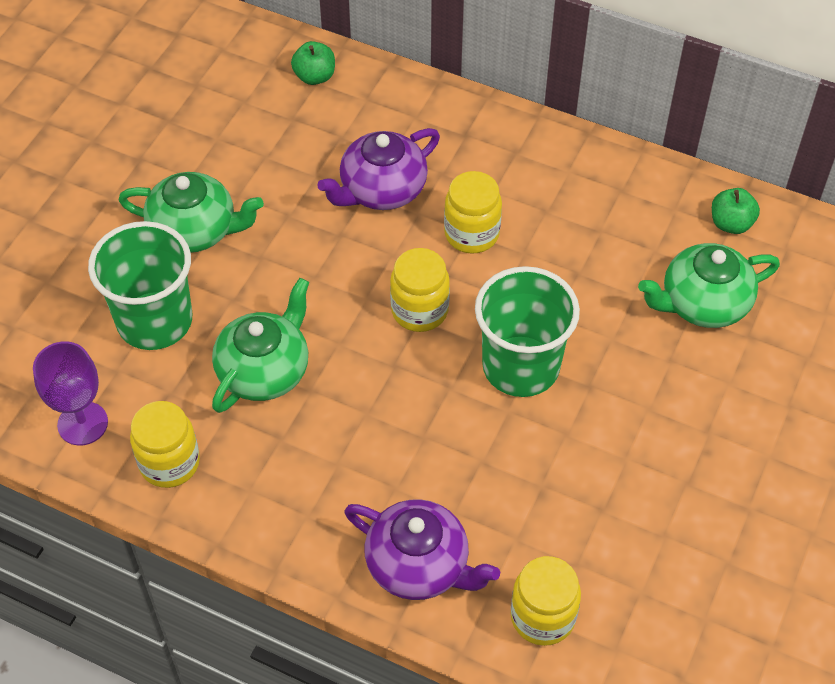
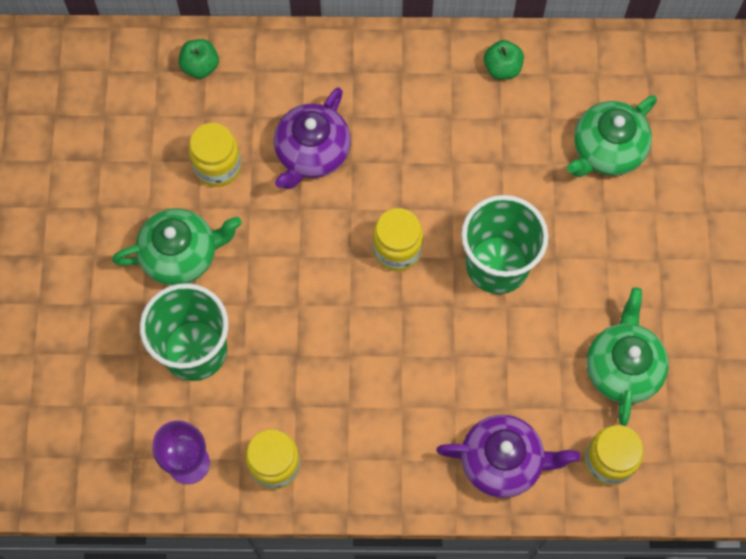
camera: 25 degrees left, 15 degrees up
(265, 370) = (305, 354): green teapot -> green teapot (623, 367)
(471, 234) = (403, 163): yellow jar -> yellow jar (217, 166)
(731, 223) = (596, 69): green apple -> green apple (502, 68)

